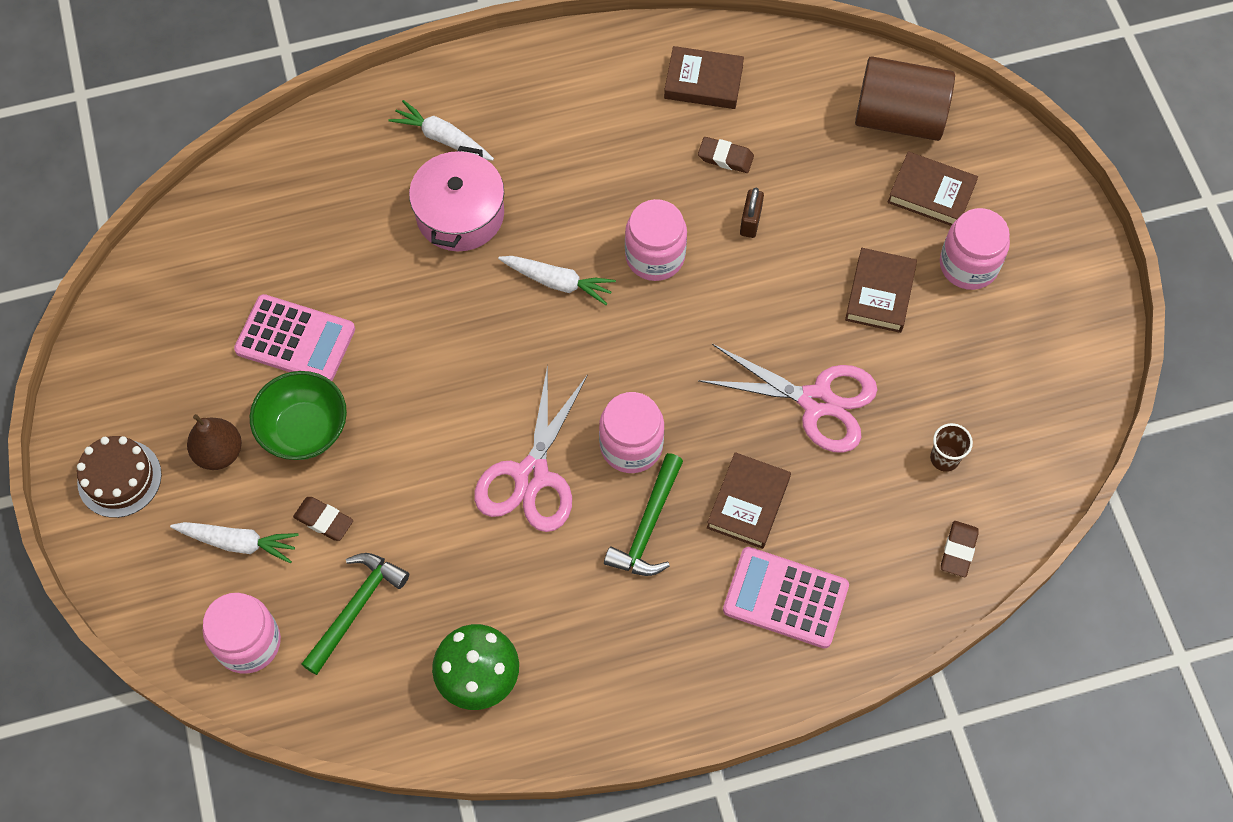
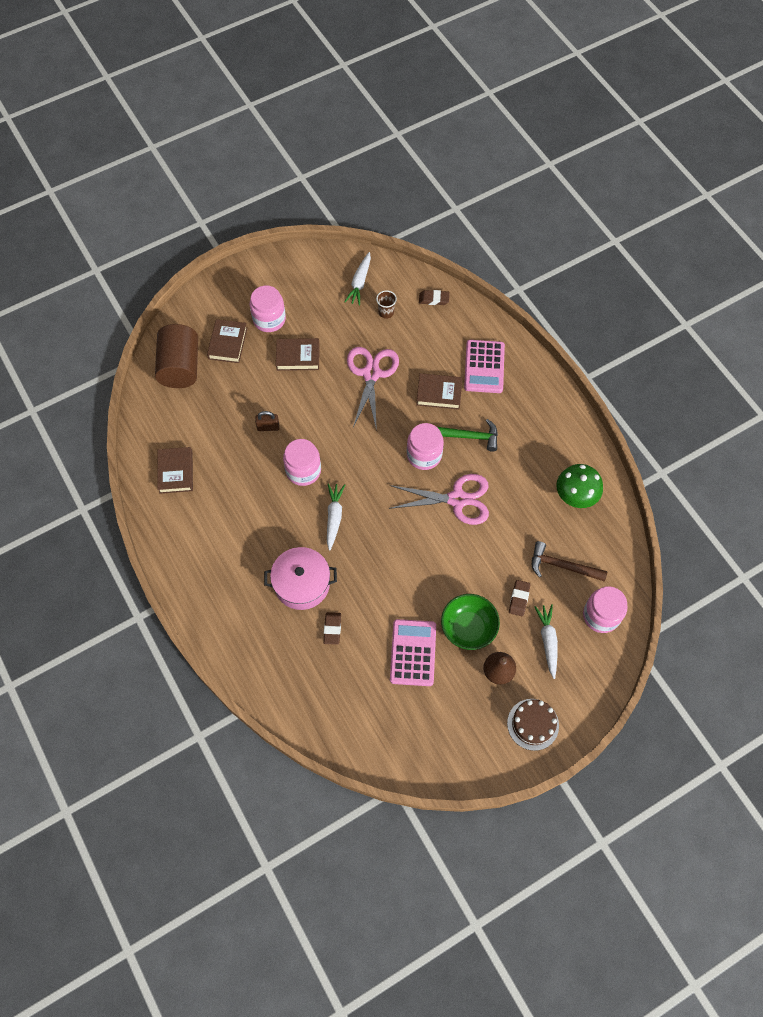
camera: 105 degrees left, 0 degrees up
(356, 608) = (562, 566): green hammer -> brown hammer
(442, 138) = (249, 610): white carrot -> white carrot (359, 282)
(725, 157) = (227, 449): brown eraser -> brown eraser (332, 629)

